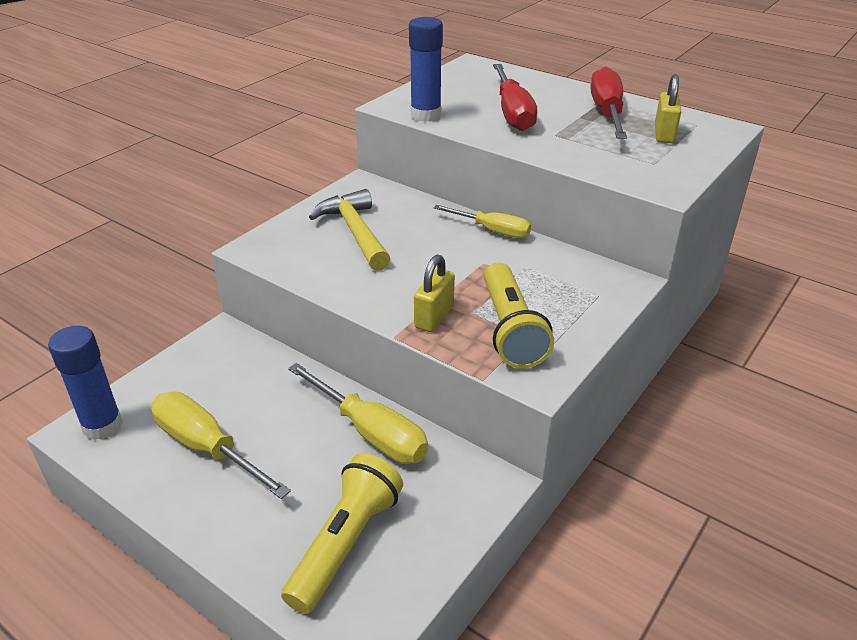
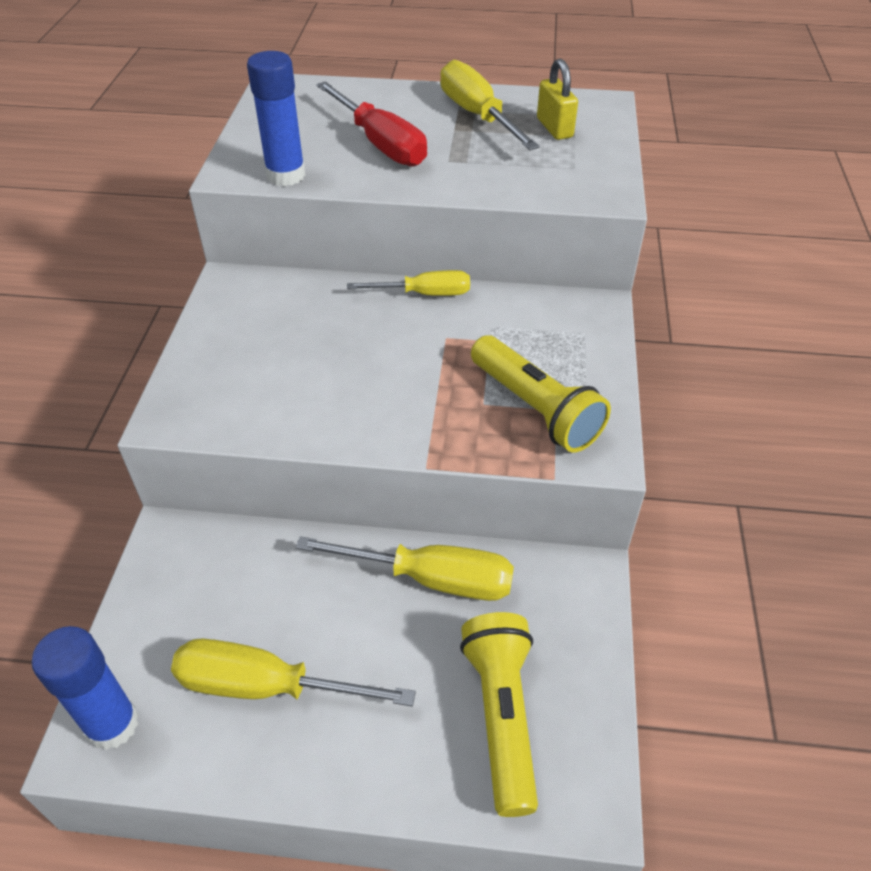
camera: 30 degrees left, 10 degrees up
(355, 232) = (276, 350): yellow hammer -> none
(434, 317) = (449, 425): yellow padlock -> none
(607, 112) = (477, 115): red screwdriver -> yellow screwdriver

